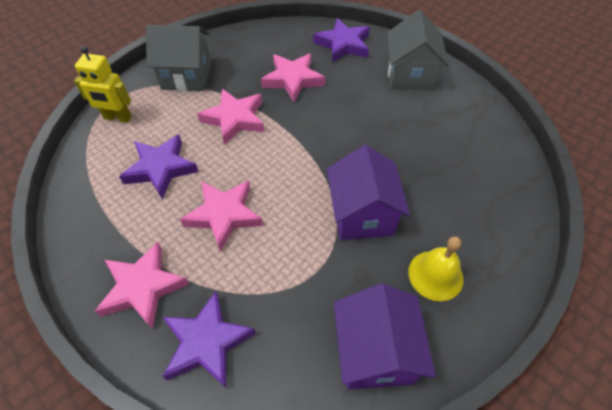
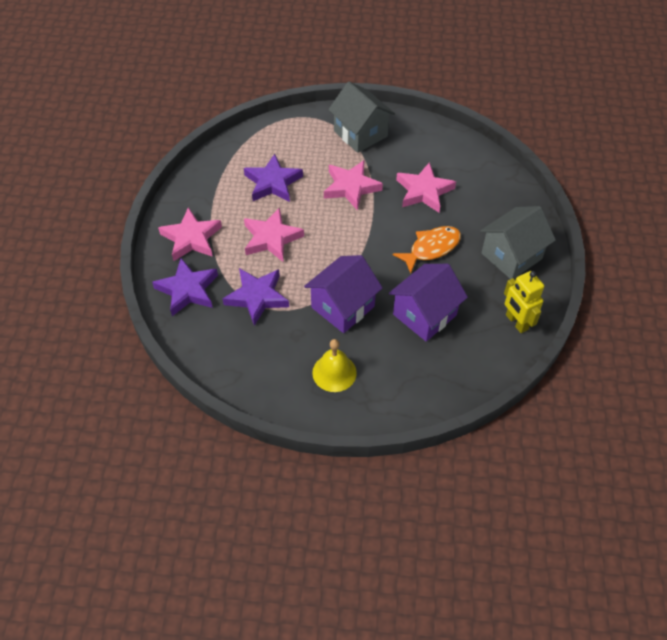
camera: 50 degrees right, 0 degrees up
(117, 118) = (287, 130): yellow robot -> yellow robot (516, 322)
(343, 44) = (498, 194): purple star -> purple star (257, 297)
(356, 113) = (431, 248): none -> orange fish
(375, 352) = (252, 370): purple house -> purple house (424, 315)

